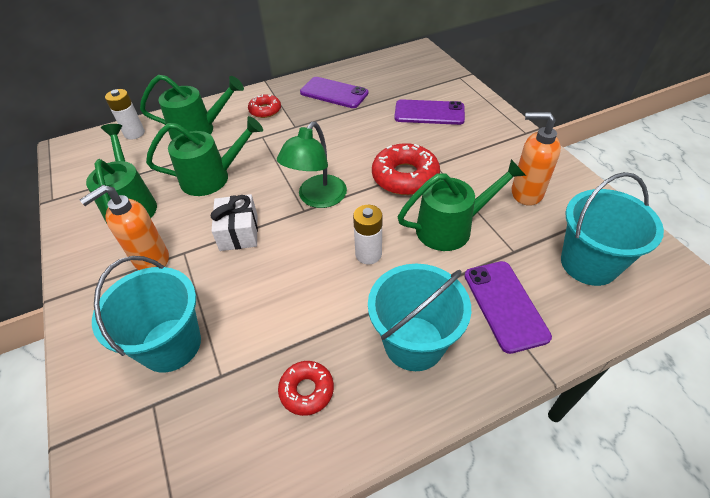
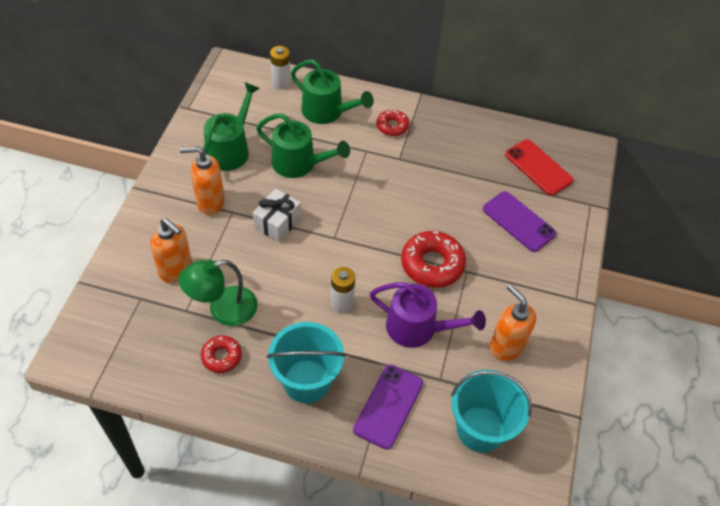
camera: 35 degrees right, 5 degrees up
(171, 344) = (176, 270): turquoise bucket -> orange soap dispenser
(317, 198) = (352, 235): green lamp -> green lamp (223, 309)
(334, 93) = (463, 146): purple phone -> none
(401, 77) = (538, 167): none -> red phone
(451, 227) = (418, 328): green watering can -> purple watering can

